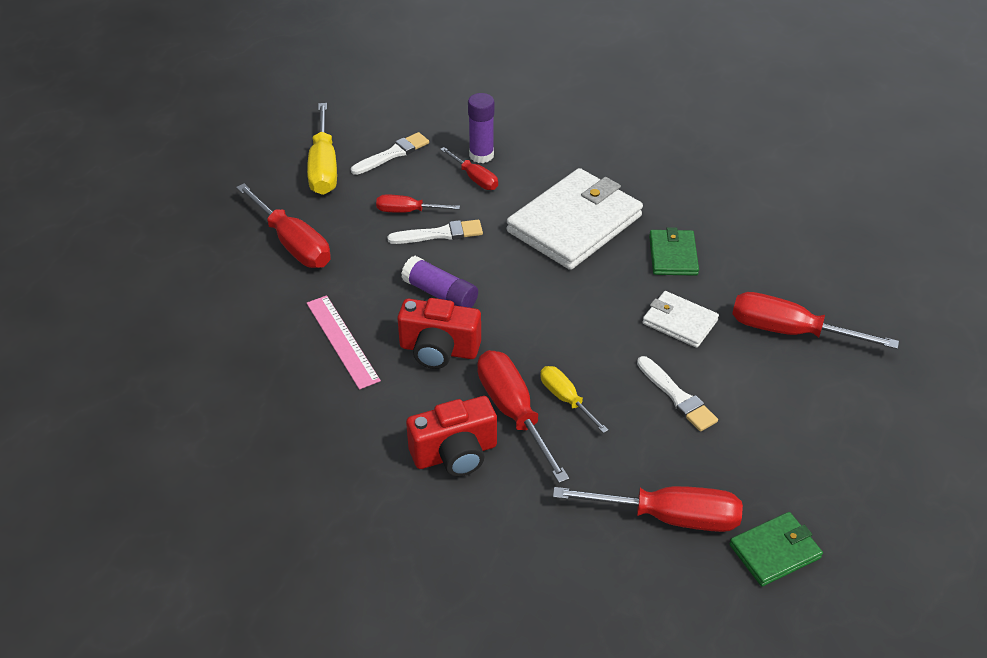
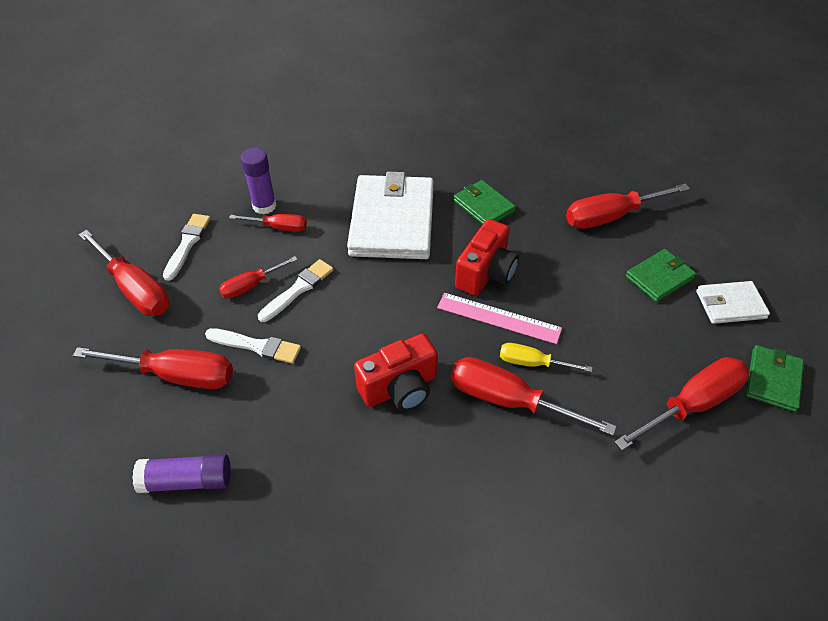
camera: 40 degrees left, 5 degrees up
(324, 167) = (135, 289): yellow screwdriver -> red screwdriver
(342, 341) = (312, 435): pink ruler -> pink ruler (498, 318)
(440, 294) = (351, 340): purple glue stick -> purple glue stick (187, 480)
(455, 454) = (505, 468): red camera -> red camera (486, 273)
(677, 396) = (598, 309): white brush -> white brush (257, 346)
(679, 322) = (540, 253): white wallet -> white wallet (730, 305)
(772, 407) = (659, 277): none -> green wallet

